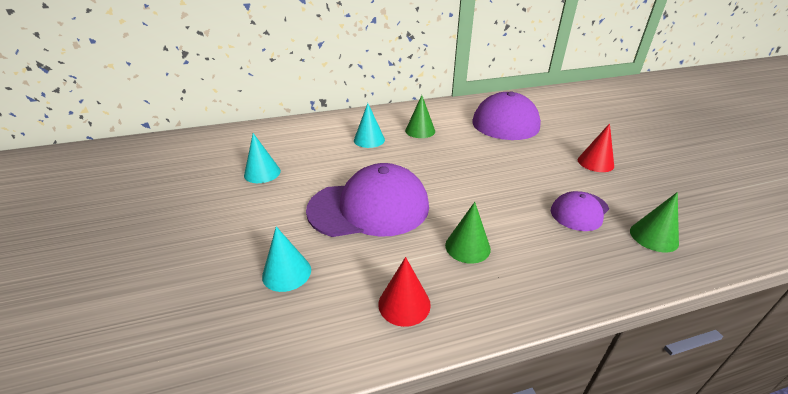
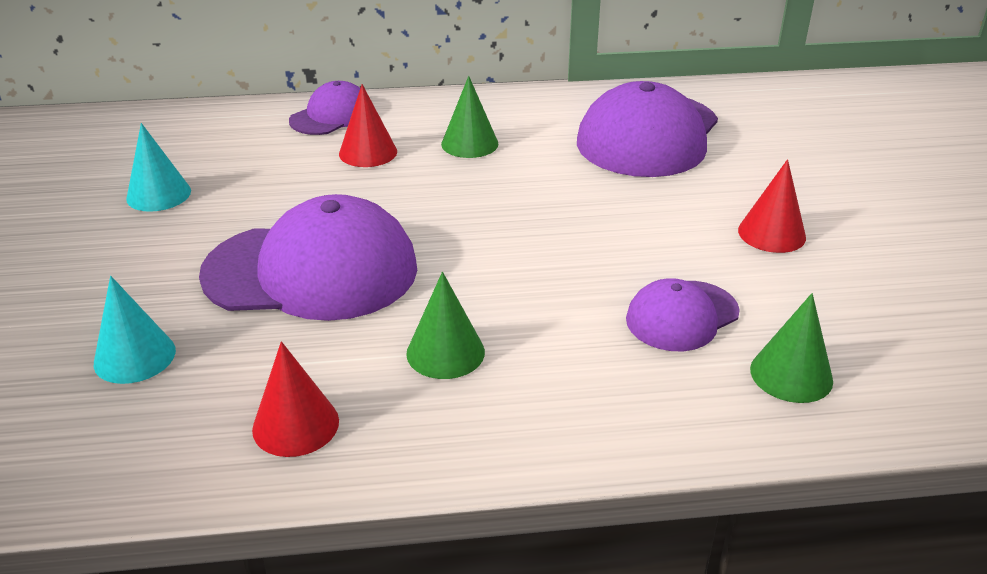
camera: 10 degrees right, 0 degrees up
(340, 122) = (331, 116): none -> purple cap
(369, 140) = (368, 152): turquoise cone -> red cone

